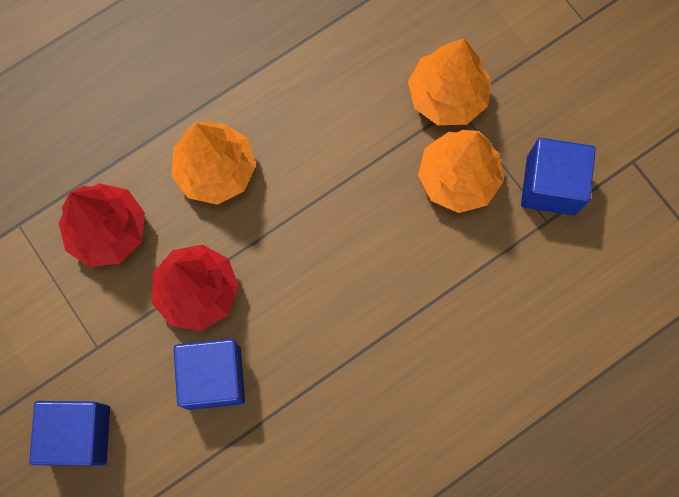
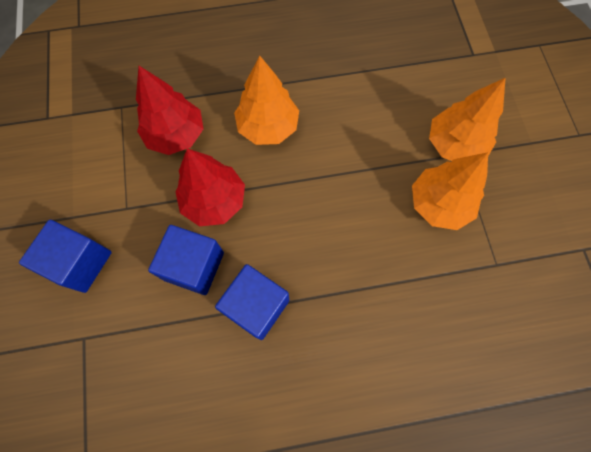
camera: 25 degrees right, 5 degrees down
(551, 185) = (510, 239): blue cube -> blue cube (256, 306)

